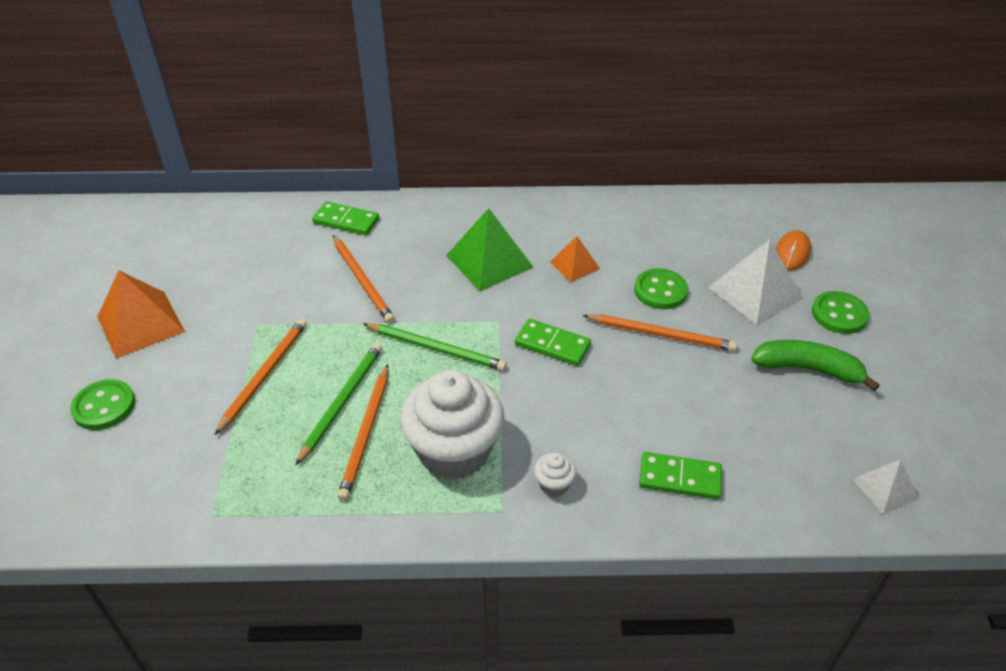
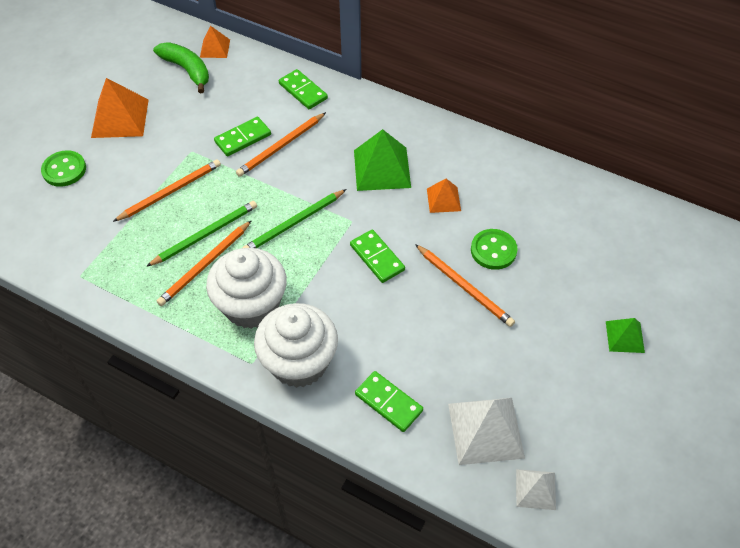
camera: 30 degrees right, 10 degrees up
(210, 214) = (215, 48): none -> orange pyramid
(312, 289) = (243, 138): none -> green domino
(362, 281) = (281, 146): orange pencil -> orange pencil turned 45 degrees clockwise
(436, 349) = (294, 223): green pencil -> green pencil turned 90 degrees clockwise
(554, 484) = (299, 362): white cupcake -> white cupcake, size x2.46
(754, 292) = (569, 285): white pyramid -> white pyramid (485, 430)
(792, 252) = (632, 265): orange mouse -> none
(807, 369) = (557, 369): green banana -> green banana (187, 70)
(839, 314) = (625, 336): green button -> green pyramid

